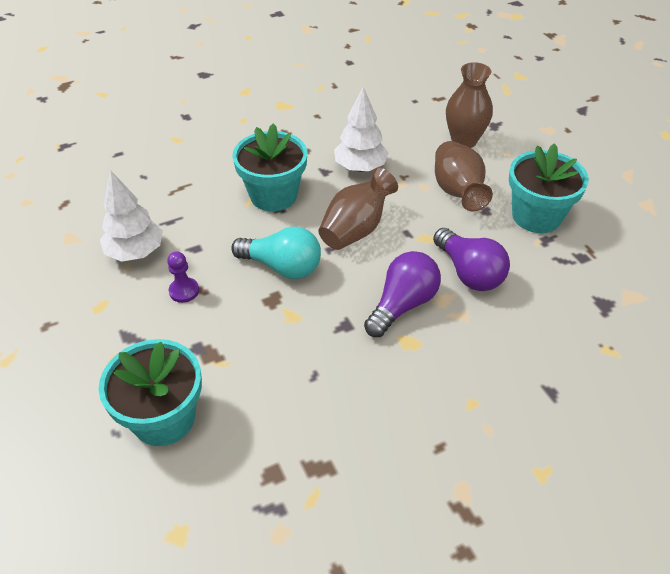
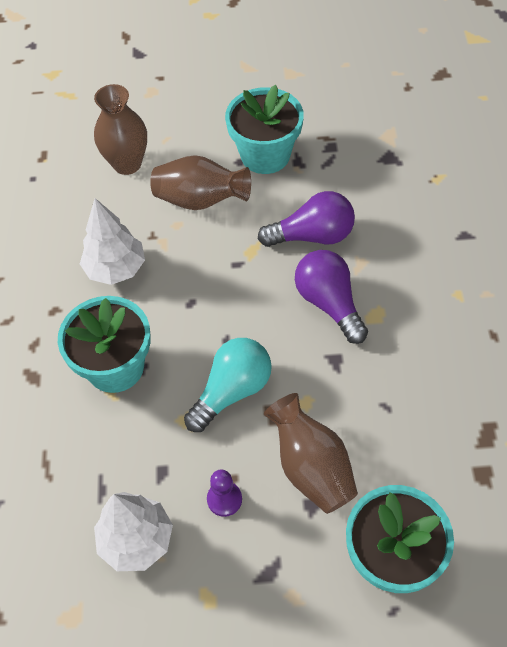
camera: 65 degrees left, 10 degrees up
(356, 229) = (209, 306): brown vase -> brown vase (311, 467)

